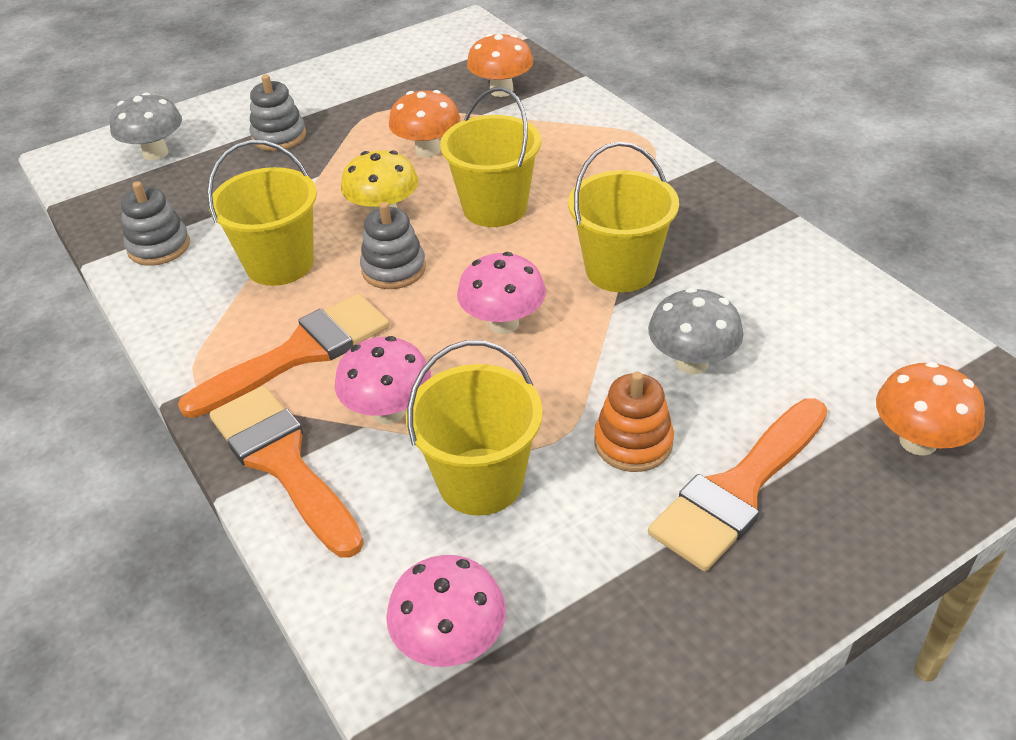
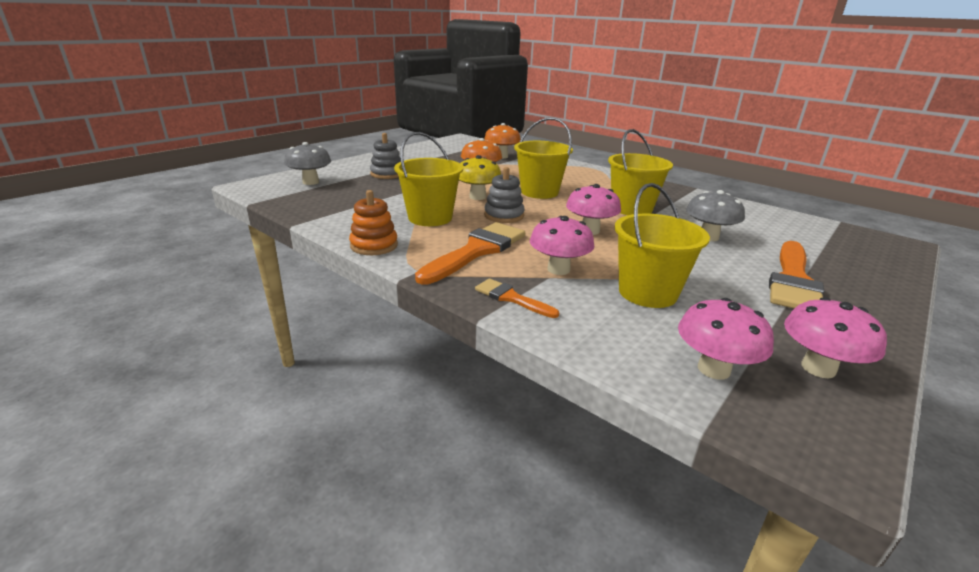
camera: 20 degrees left, 15 degrees down
(159, 247) = (342, 216): grey stacking toy -> none
(283, 463) = (511, 298): orange brush -> orange brush, size x0.53
(597, 669) = (818, 368): none -> pink mushroom
(633, 442) = (715, 268): orange stacking toy -> orange stacking toy (374, 245)
(918, 441) = (853, 254): orange mushroom -> none

